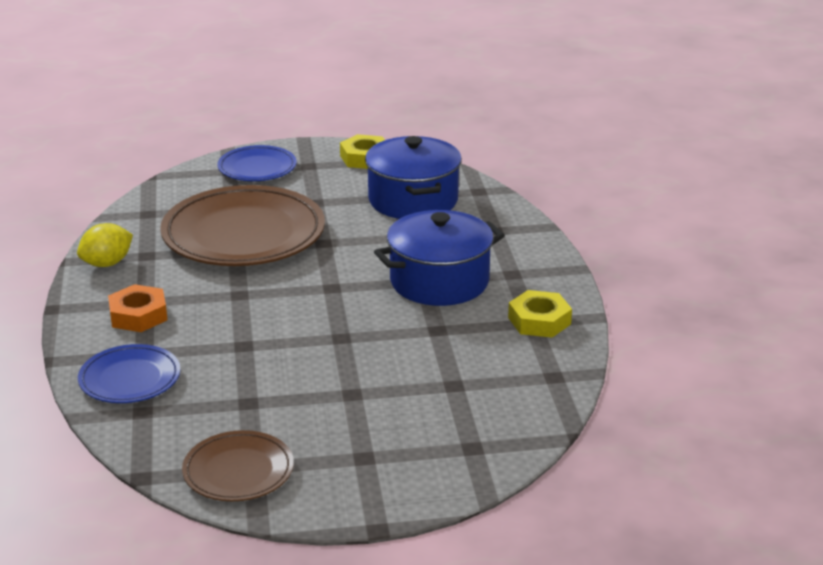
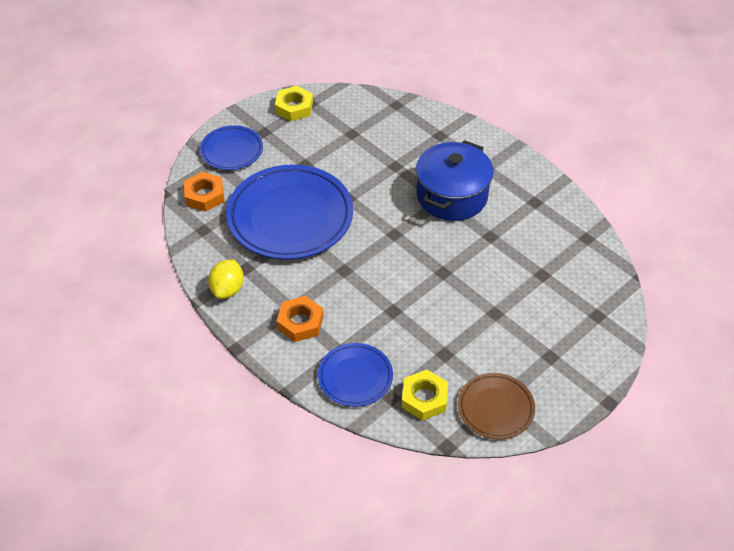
camera: 35 degrees left, 20 degrees up
(185, 190) = (204, 195): none -> orange nut
(243, 235) = (290, 217): brown plate -> blue plate
(413, 200) = (365, 132): blue pot -> none
(539, 321) = (538, 199): yellow nut -> yellow nut (424, 398)

